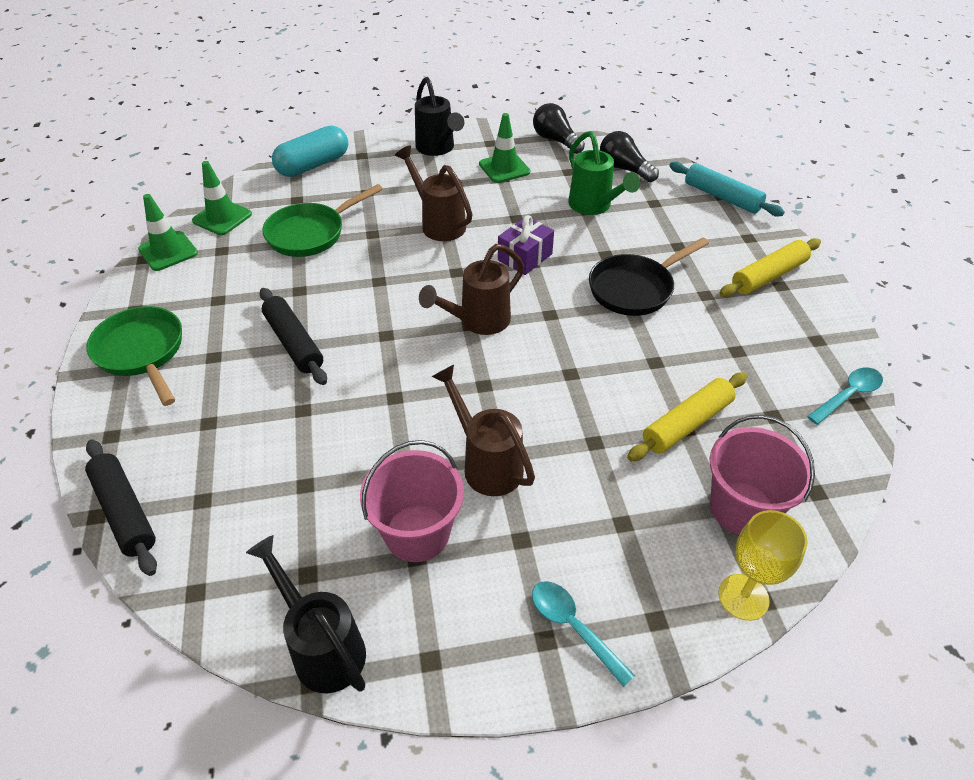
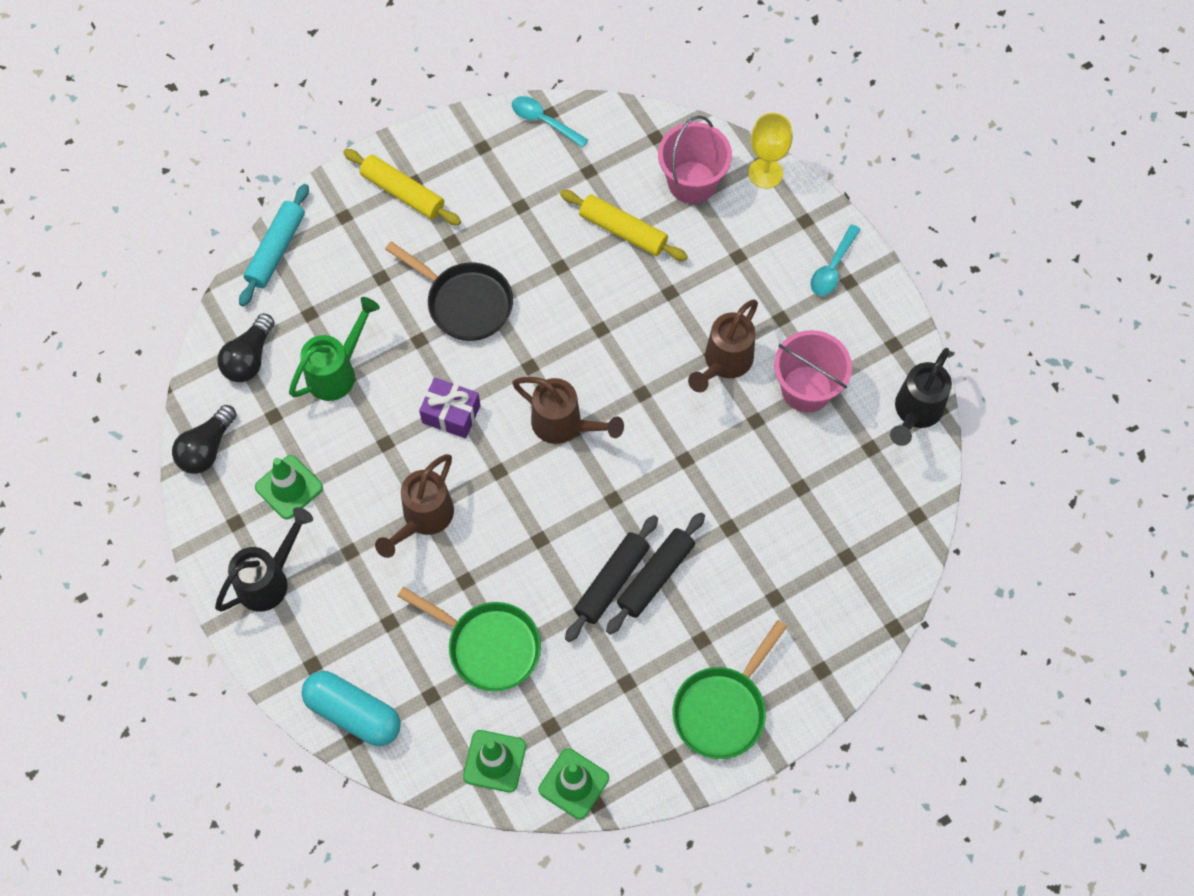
camera: 110 degrees left, 20 degrees up
(125, 511) = (881, 608): black rolling pin -> black rolling pin (611, 581)

